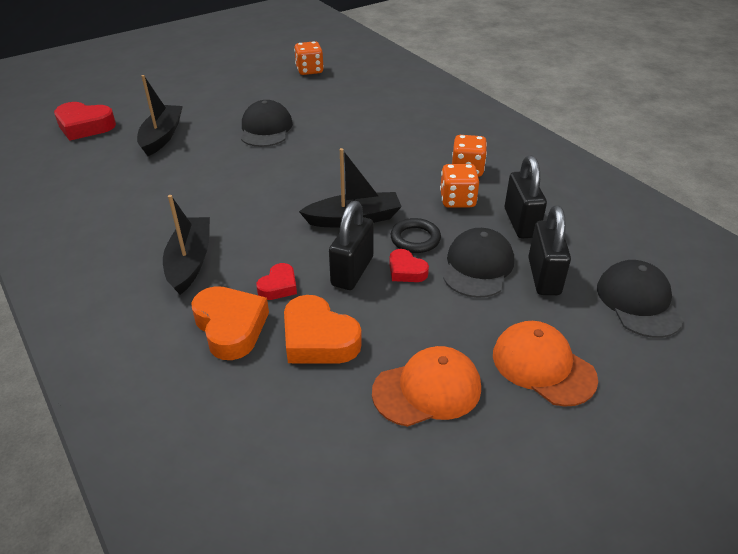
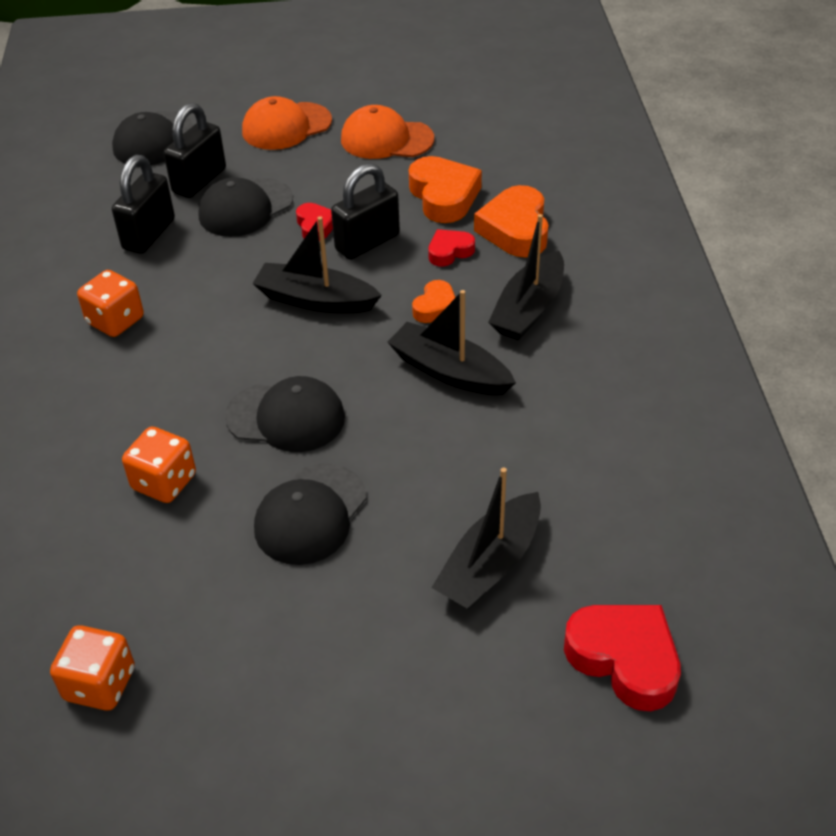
camera: 150 degrees left, 5 degrees up
(229, 206) = (449, 371): none -> black boat
(263, 241) = (435, 307): none -> orange heart
(313, 158) = (286, 417): none -> black cap
(415, 239) = (274, 254): black ring -> none
(457, 200) = (178, 283): orange dice -> orange dice (164, 482)
(543, 366) = (286, 126): orange cap -> orange cap turned 75 degrees clockwise

